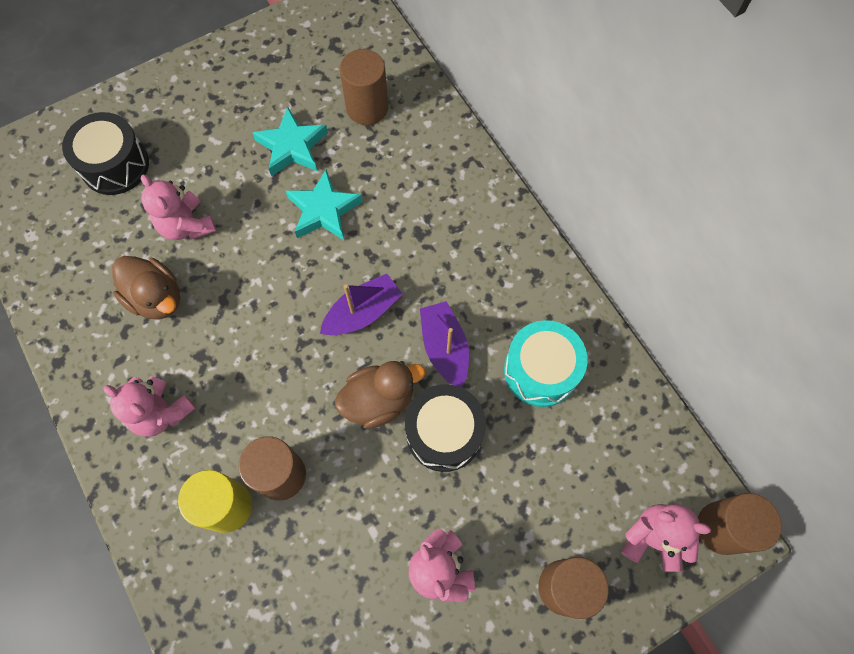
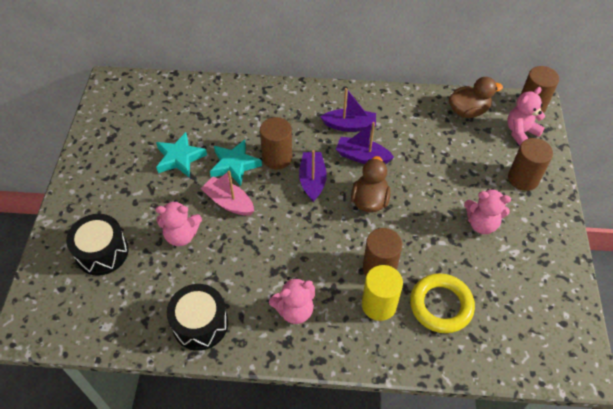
camera: 55 degrees left, 15 degrees down
(156, 298) = (216, 275): brown duck -> brown duck (468, 111)
(264, 242) = (229, 202): none -> pink boat
(272, 585) = (441, 305): none -> yellow ring
(367, 108) = (189, 113): brown cylinder -> brown cylinder (277, 158)
(444, 433) = (409, 182): black drum -> black drum (200, 324)
(486, 300) = (349, 126): none -> purple boat
(541, 370) = (405, 126): turquoise drum -> none

